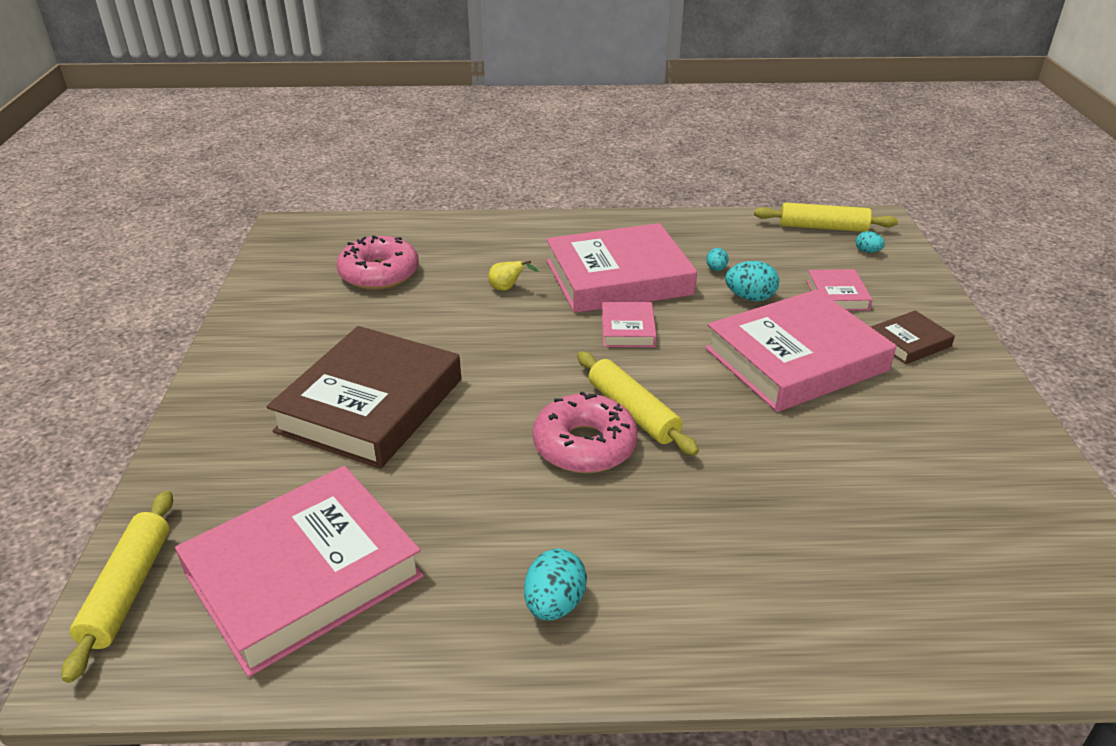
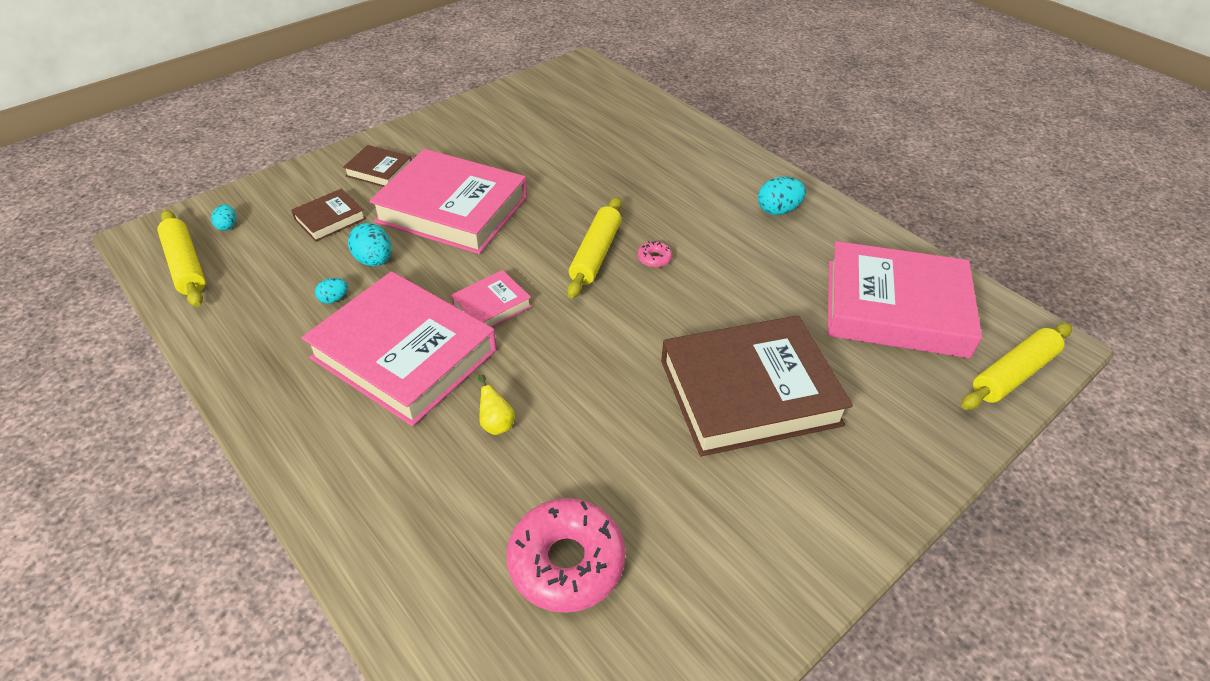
camera: 130 degrees left, 10 degrees up
(584, 445) = (654, 258): pink donut -> pink donut, size x0.42
(837, 295) = (330, 219): pink book -> brown book

